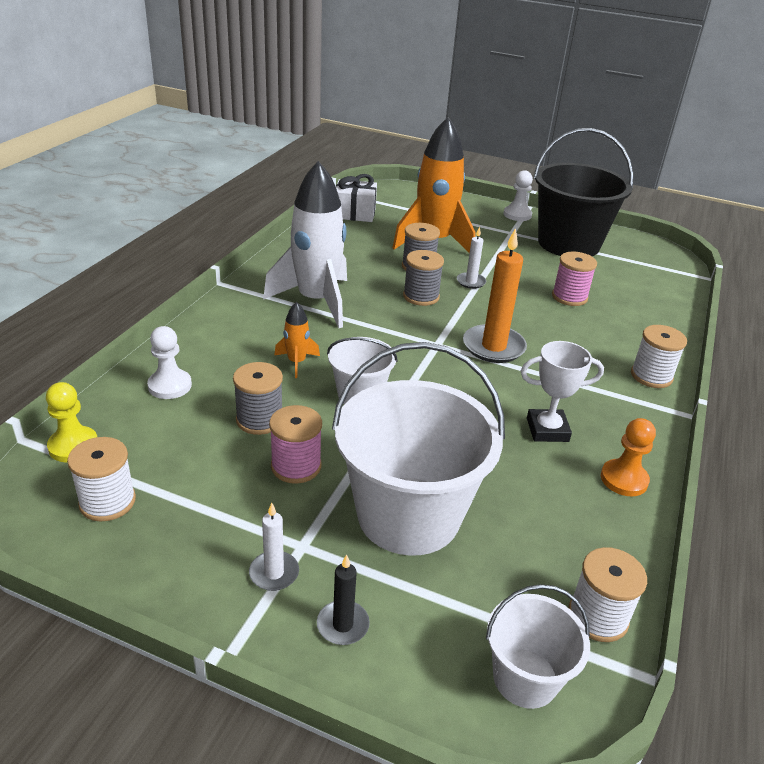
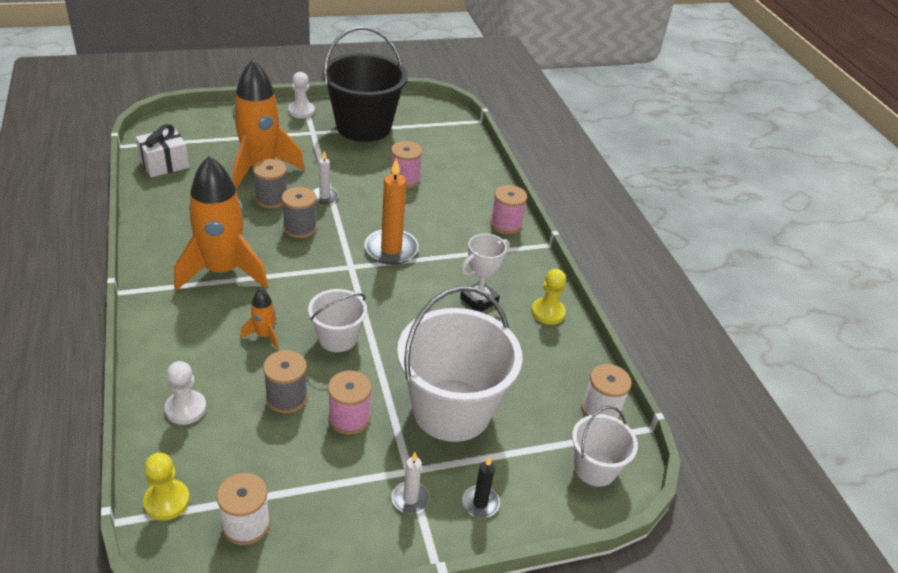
camera: 40 degrees left, 5 degrees up
(316, 301) = (222, 271): white rocket -> orange rocket
(624, 479) = (548, 312): orange pawn -> yellow pawn
(651, 376) = (506, 224): white spool -> pink spool

